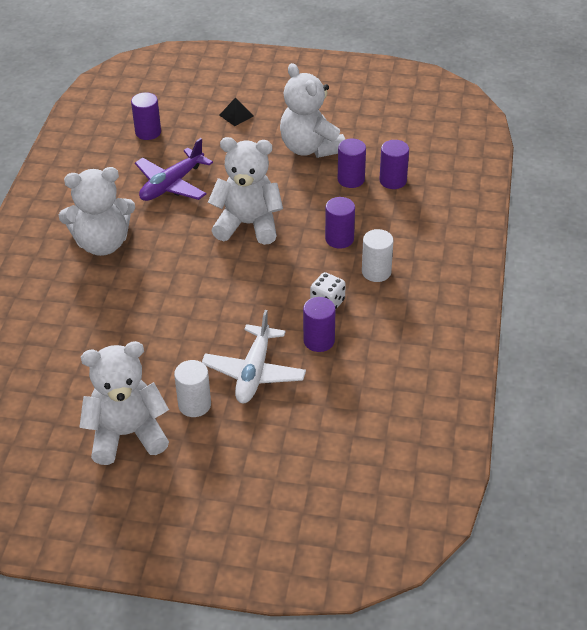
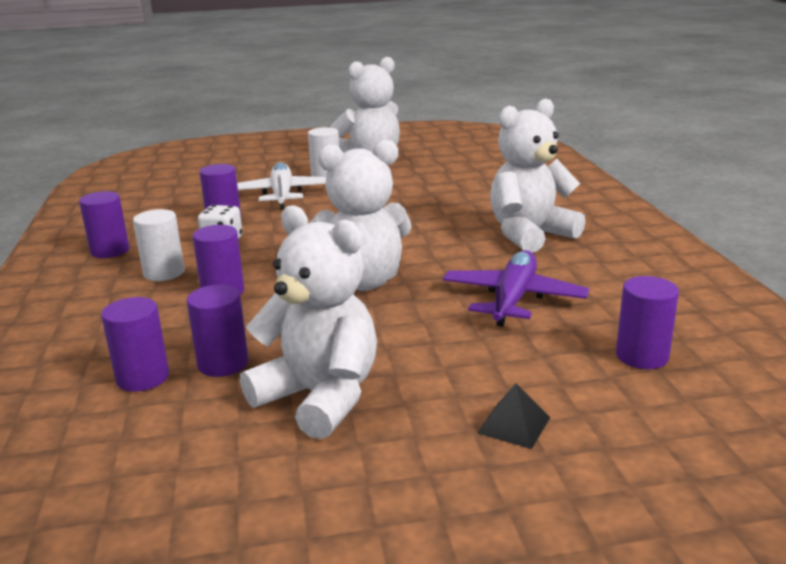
camera: 160 degrees right, 20 degrees down
(416, 315) = (110, 251): none -> purple cylinder

